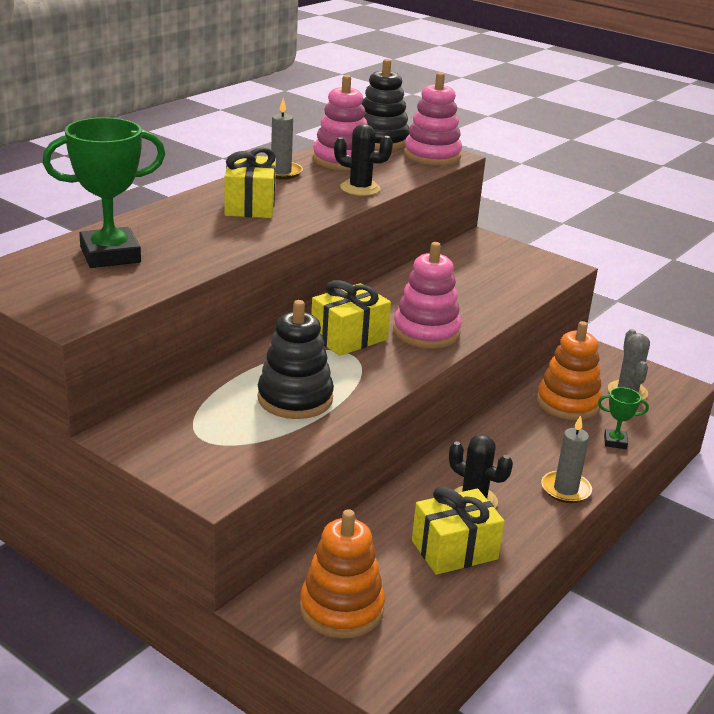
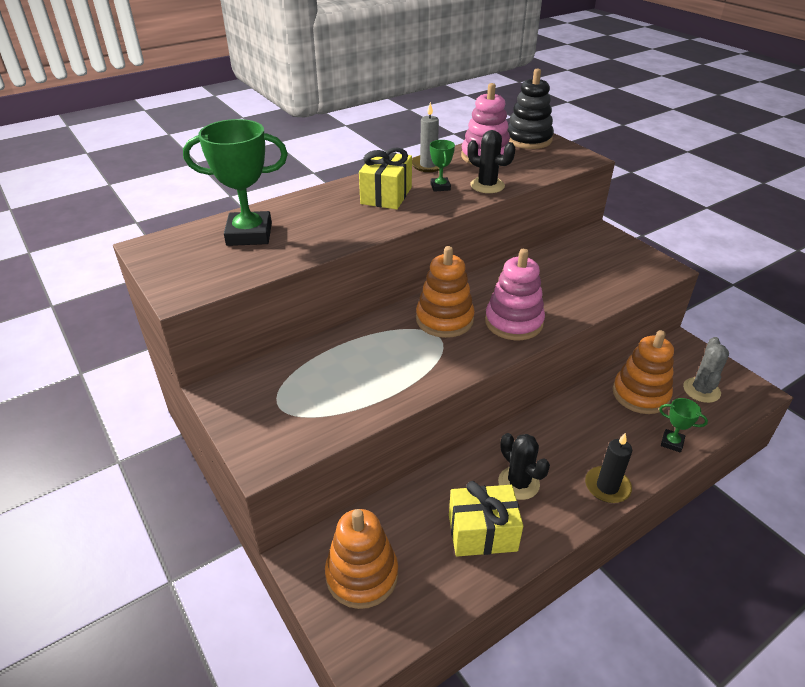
camera: 20 degrees right, 10 degrees up
(295, 399) = (372, 376): black stacking toy -> none
(307, 193) = (440, 187): none -> green trophy
(349, 337) = (444, 319): yellow gift -> orange stacking toy
(432, 155) = (566, 157): pink stacking toy -> none
(565, 489) = (607, 486): grey candle -> black candle

